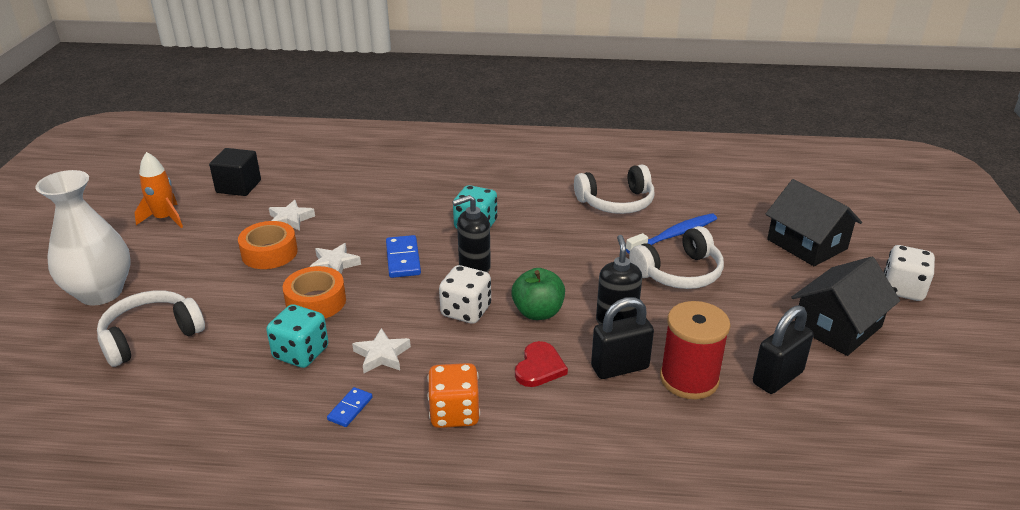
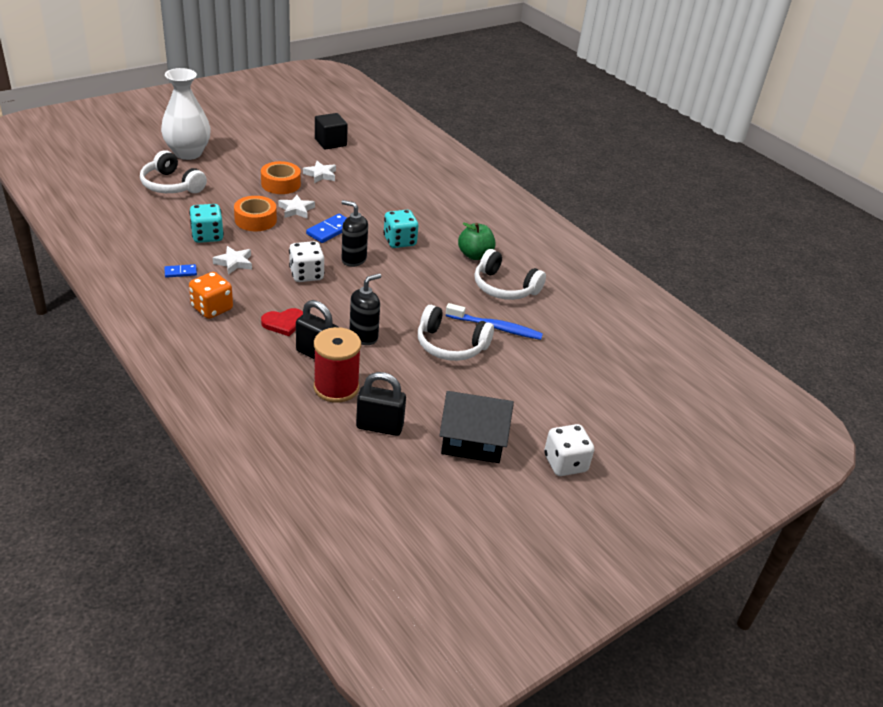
camera: 45 degrees right, 5 degrees up
(151, 336) = (171, 185): white headphones -> white headphones turned 150 degrees counterclockwise
(164, 218) = (270, 137): orange rocket -> none
(538, 312) = (336, 302): green apple -> green apple (475, 255)
(806, 244) = (567, 395): black house -> none

